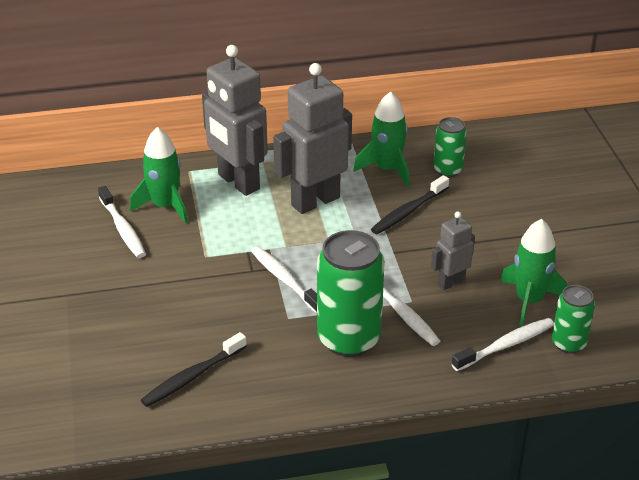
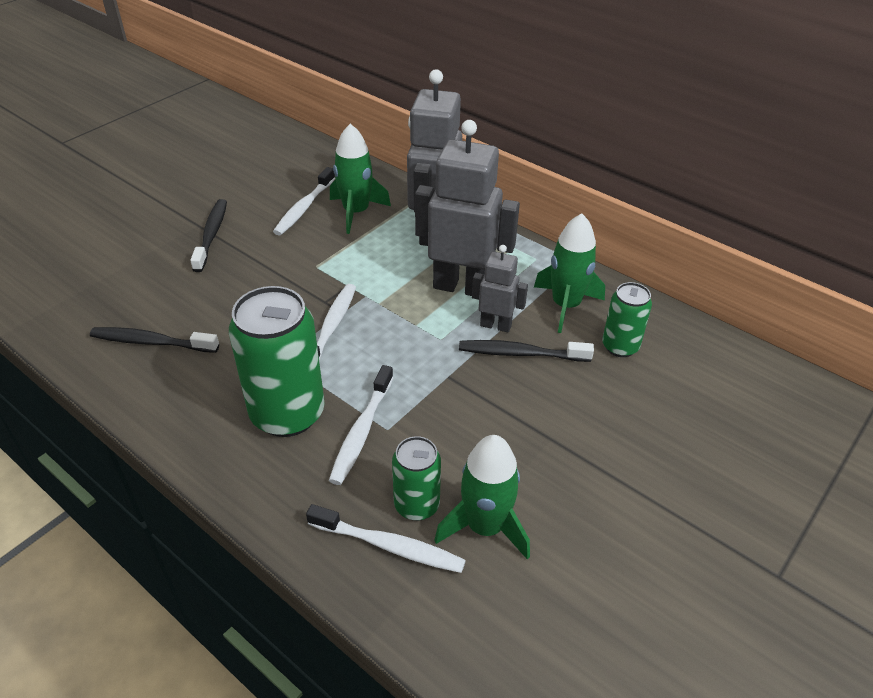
camera: 50 degrees right, 5 degrees up
(92, 292) = (211, 235): none -> black toothbrush
(451, 282) = (446, 444): grey robot -> grey robot (495, 325)
(568, 343) = (447, 606): green can -> green can (416, 505)

